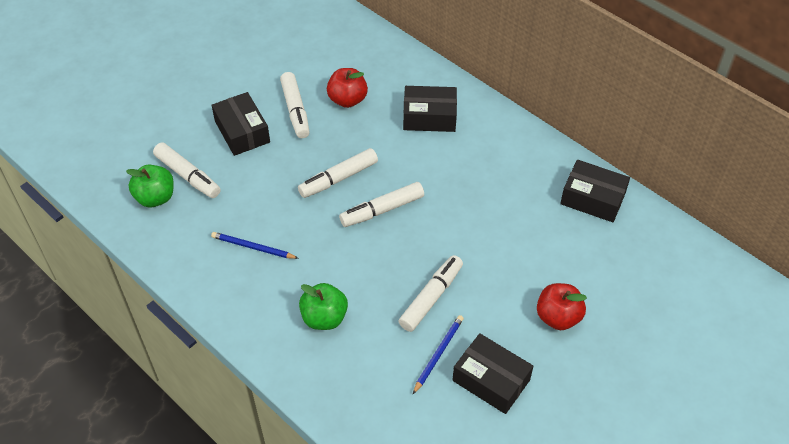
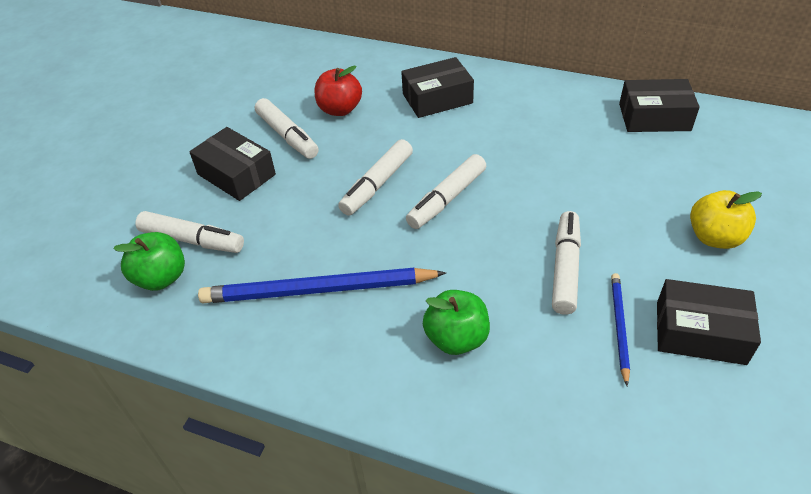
camera: 20 degrees left, 5 degrees down
(253, 247) = (318, 290): blue pencil -> blue pencil, size x1.96
(558, 317) = (714, 237): red apple -> yellow apple

